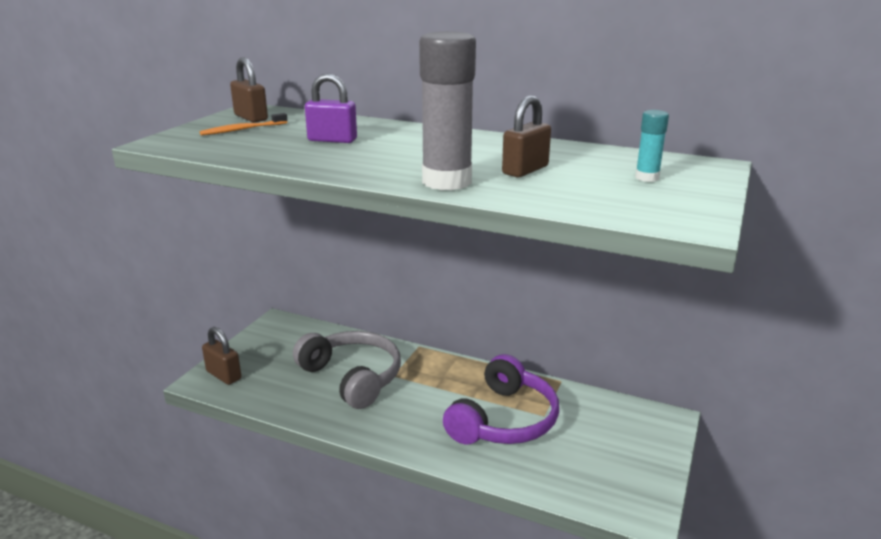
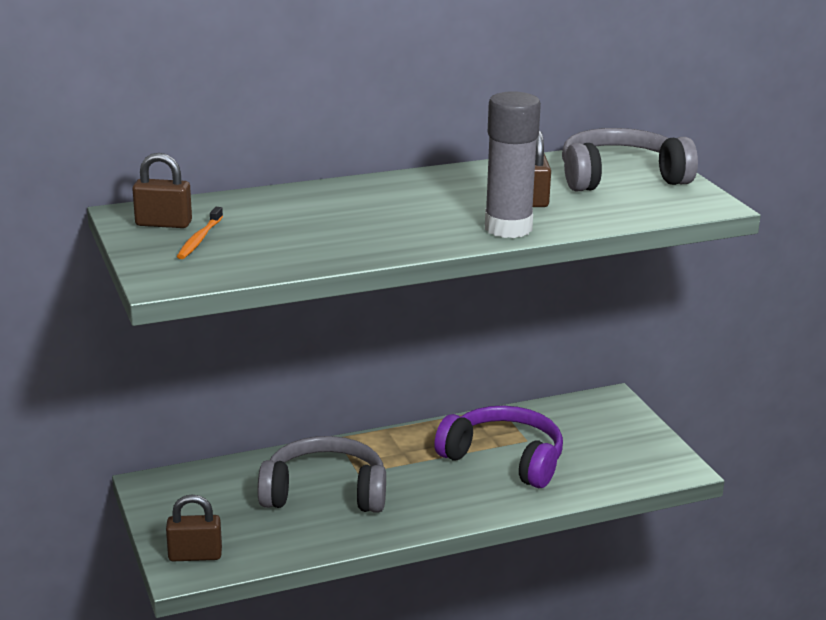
camera: 45 degrees left, 0 degrees up
(332, 140) = (317, 221): purple padlock -> none
(504, 420) = (504, 459): purple headphones -> purple headphones turned 45 degrees counterclockwise
(647, 178) = (620, 177): turquoise glue stick -> grey headphones

